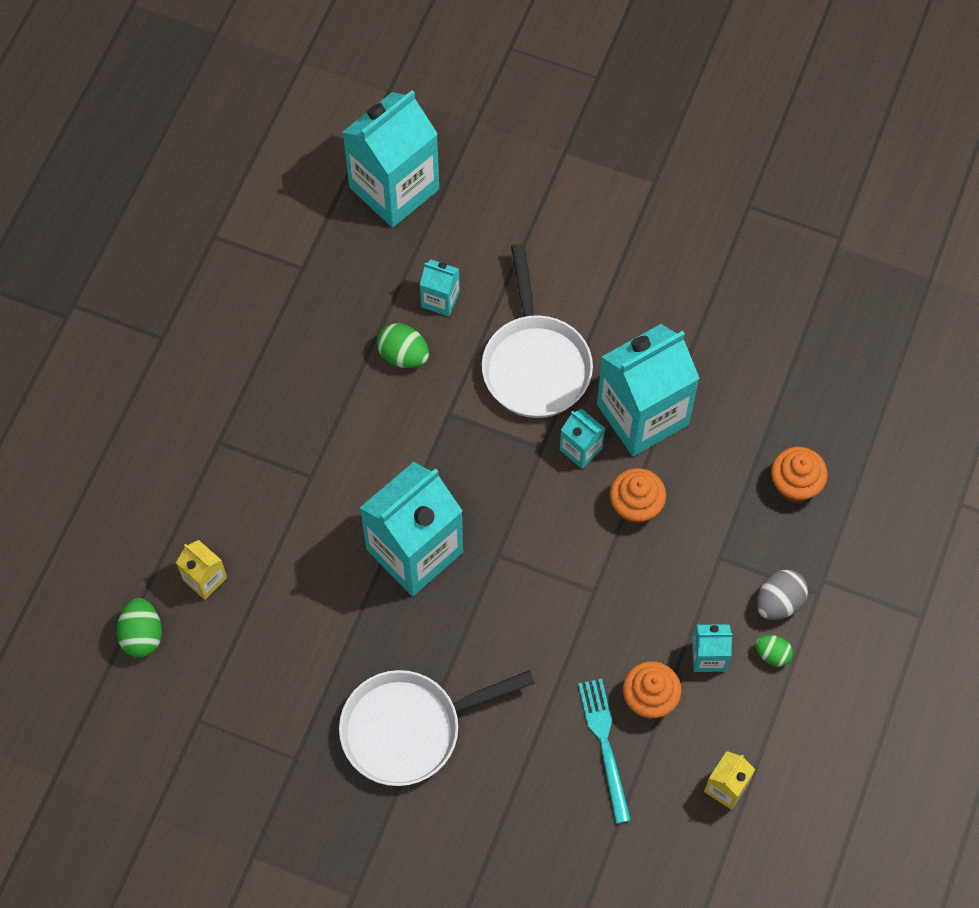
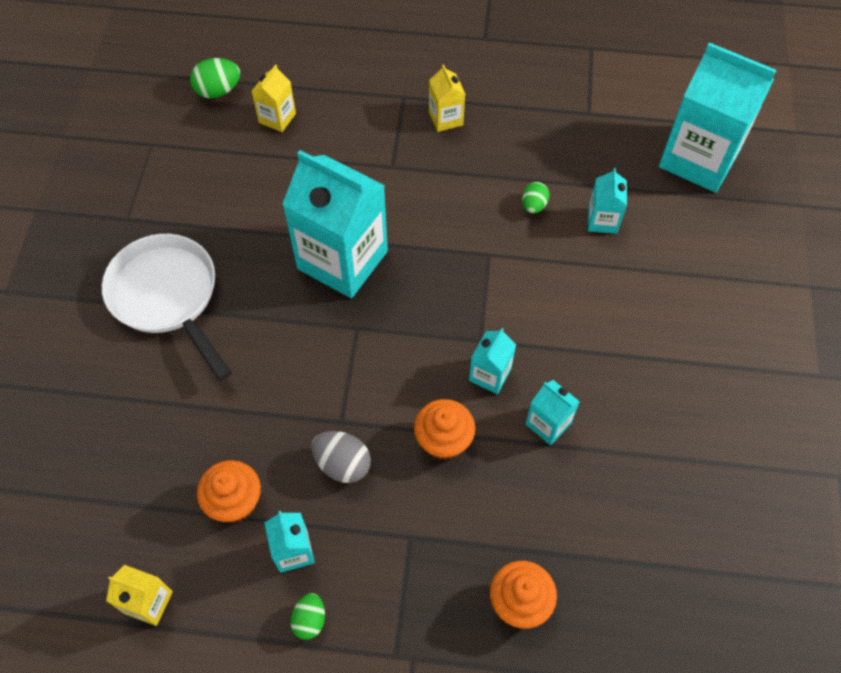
camera: 75 degrees right, 5 degrees down
(263, 407) = (446, 118): none -> yellow carton
(403, 355) = (534, 205): green egg -> green egg, size x0.66
(535, 363) = (567, 313): white pan -> none
(604, 745) = (178, 469): turquoise fork -> none
(642, 414) = (548, 424): turquoise carton -> turquoise carton, size x0.45
(779, 602) = (373, 614): grey egg -> grey egg (343, 464)

